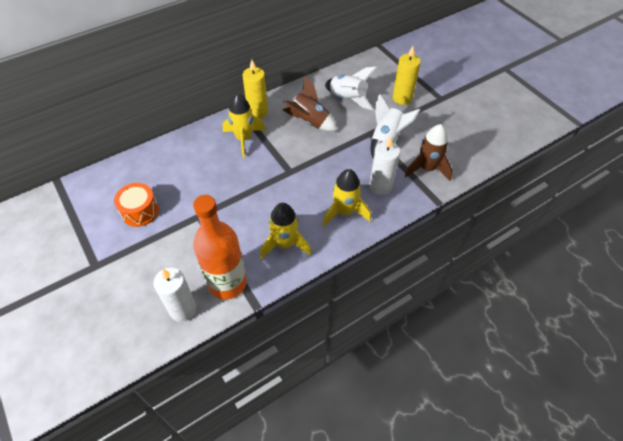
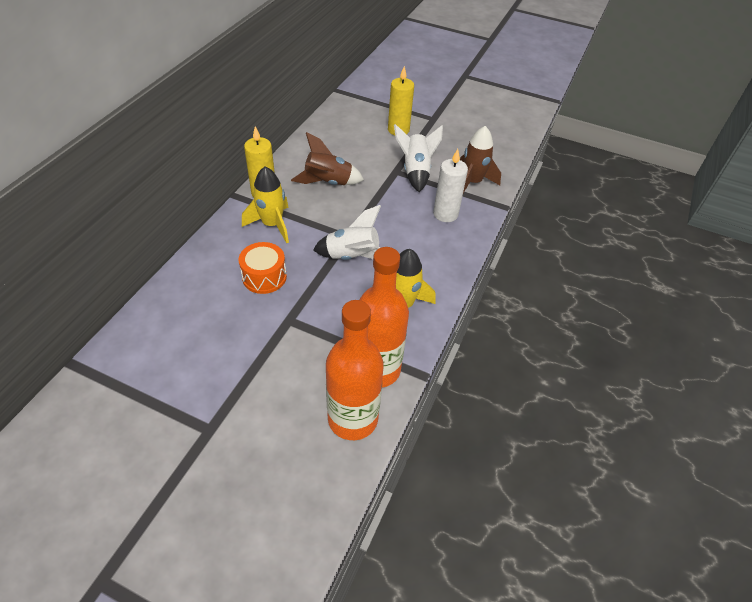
camera: 35 degrees left, 5 degrees down
(140, 211) = (214, 347): orange drum -> orange drum (264, 277)
(183, 309) = (353, 419): white candle -> orange bottle
(344, 212) = (433, 250): yellow rocket -> none
(347, 99) = (347, 148): white rocket -> white rocket (352, 257)

